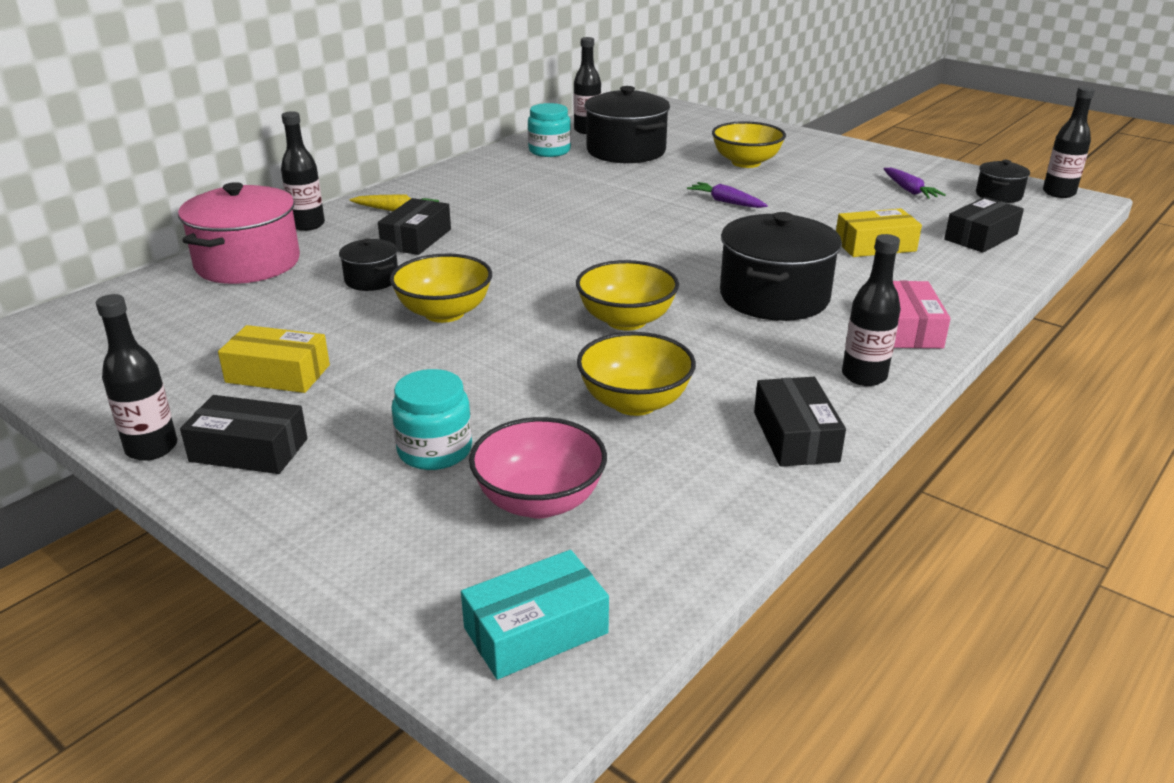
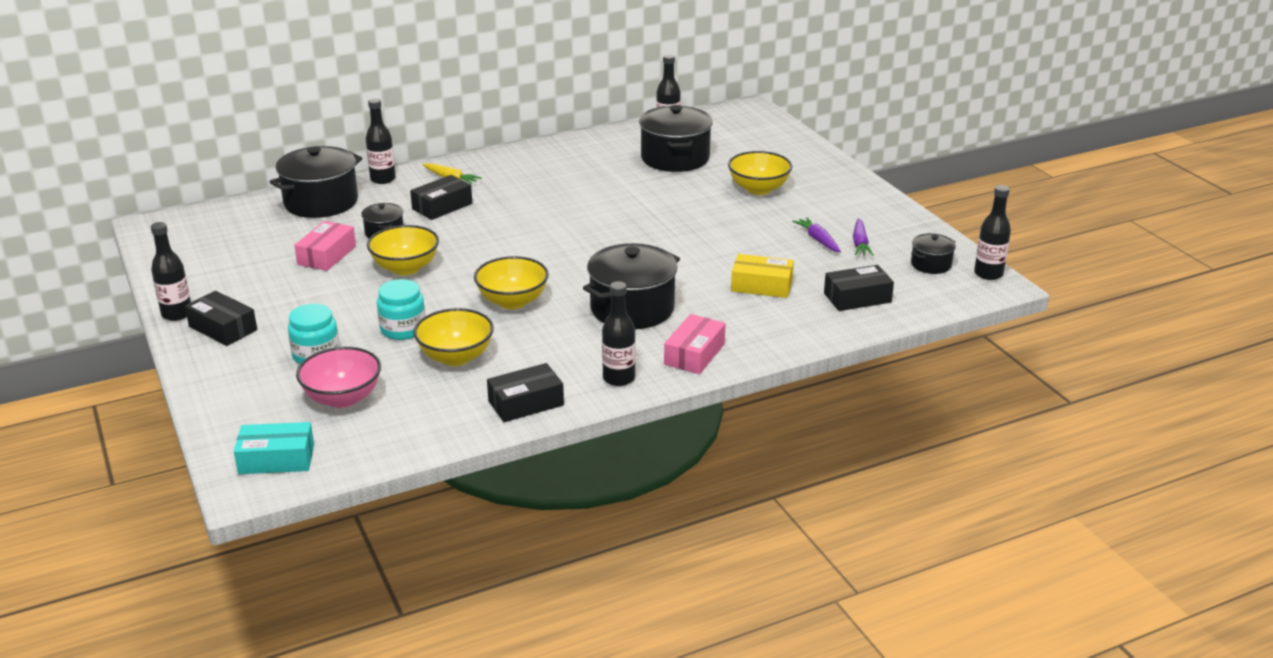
camera: 25 degrees right, 0 degrees up
(248, 263) = (321, 202): pink pot -> black pot
(278, 374) = (275, 285): yellow box -> none
(318, 321) = (327, 255): none -> pink box
(549, 151) = (615, 146): turquoise jar -> turquoise jar (403, 329)
(726, 202) = (696, 223): purple carrot -> purple carrot (818, 240)
(795, 436) = (526, 403): black box -> black box turned 45 degrees clockwise

